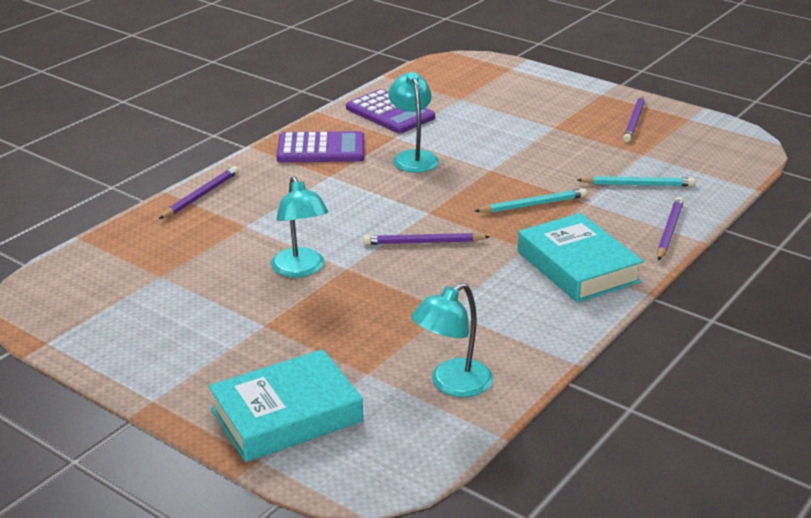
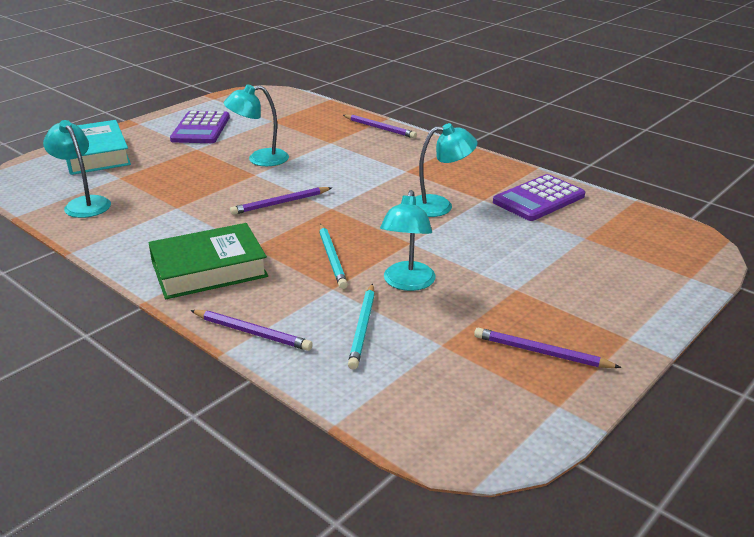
camera: 95 degrees right, 0 degrees up
(321, 149) = (457, 168): purple calculator -> purple calculator (201, 129)
(423, 242) = (280, 203): purple pencil -> purple pencil turned 120 degrees counterclockwise
(563, 169) = (407, 283): none -> turquoise lamp
(578, 266) = (209, 269): turquoise book -> green book

